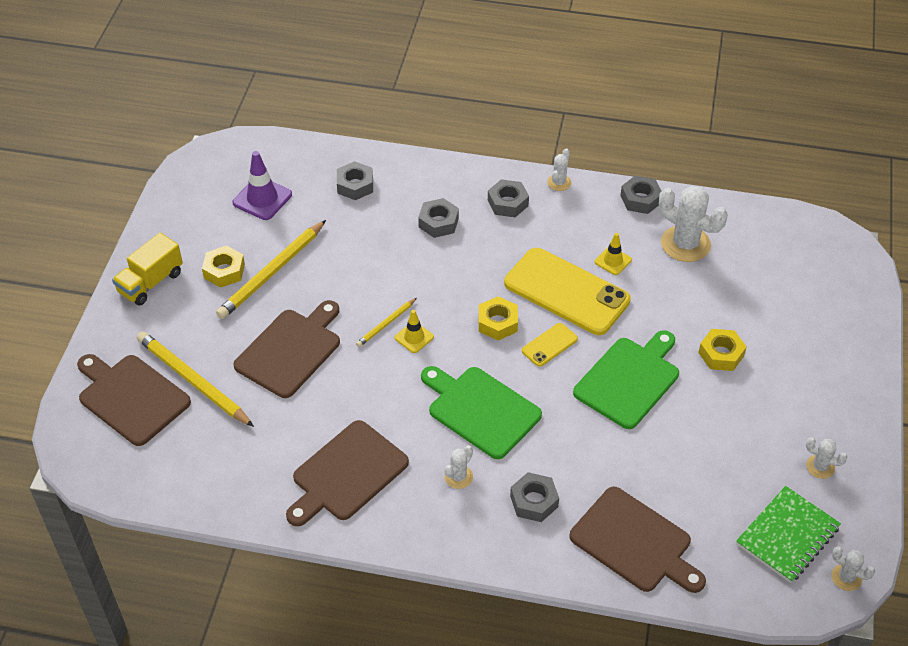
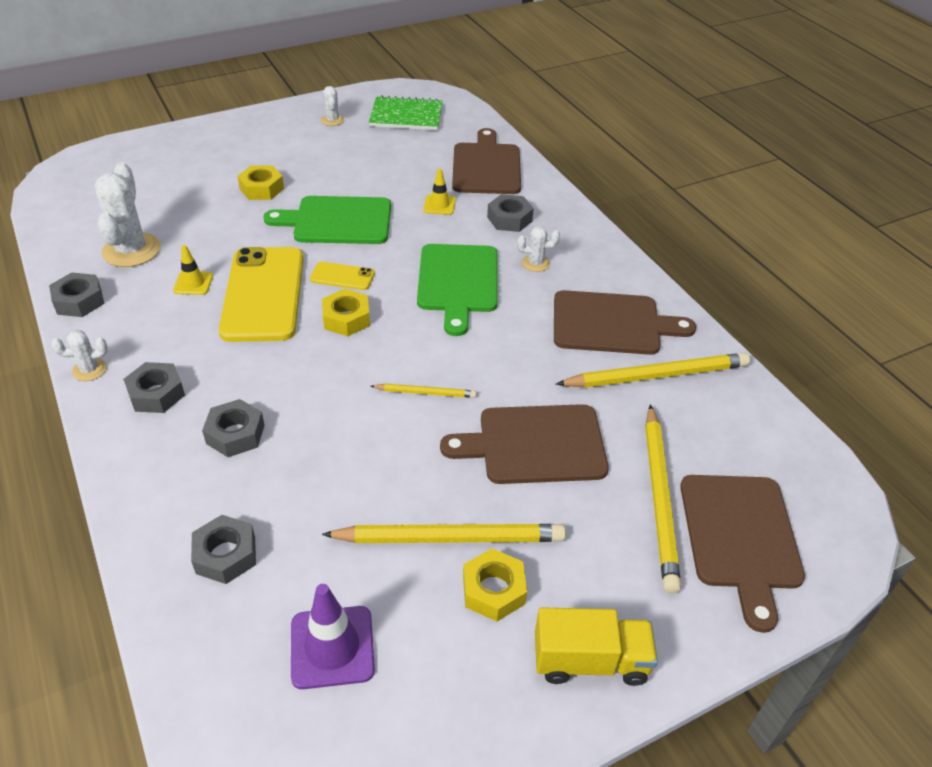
camera: 130 degrees left, 5 degrees down
(275, 459) = (656, 376): none -> yellow pencil
(414, 337) = (422, 364): yellow traffic cone -> yellow traffic cone (439, 205)
(846, 577) = (412, 90): white cactus -> none

